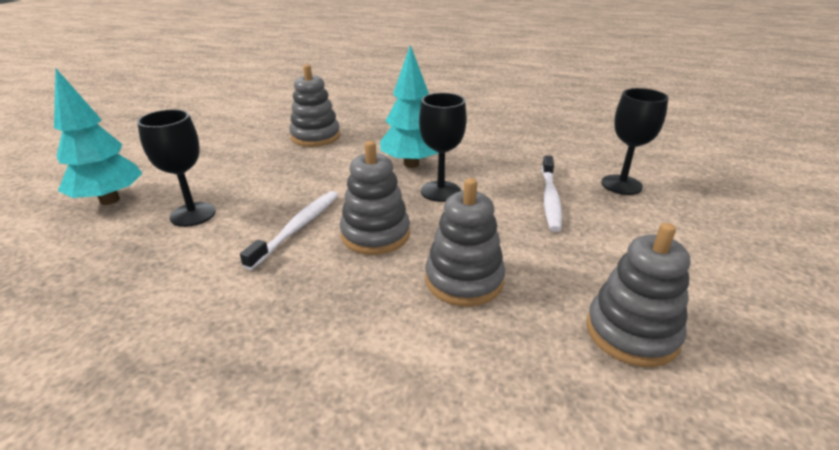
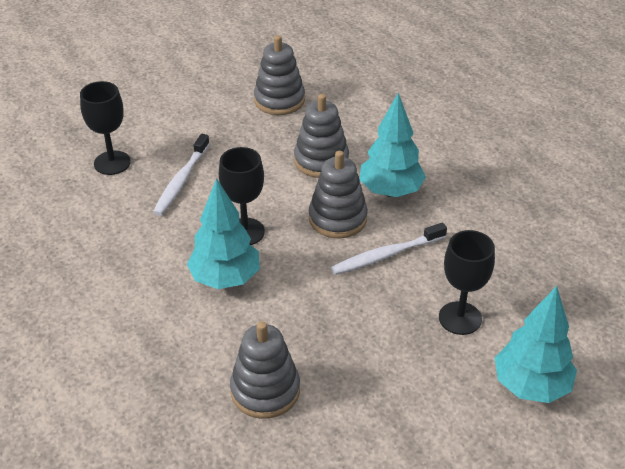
camera: 140 degrees left, 10 degrees up
(347, 287) = (390, 191): none -> turquoise tree
(550, 198) = (181, 181): white toothbrush -> white toothbrush turned 150 degrees clockwise

